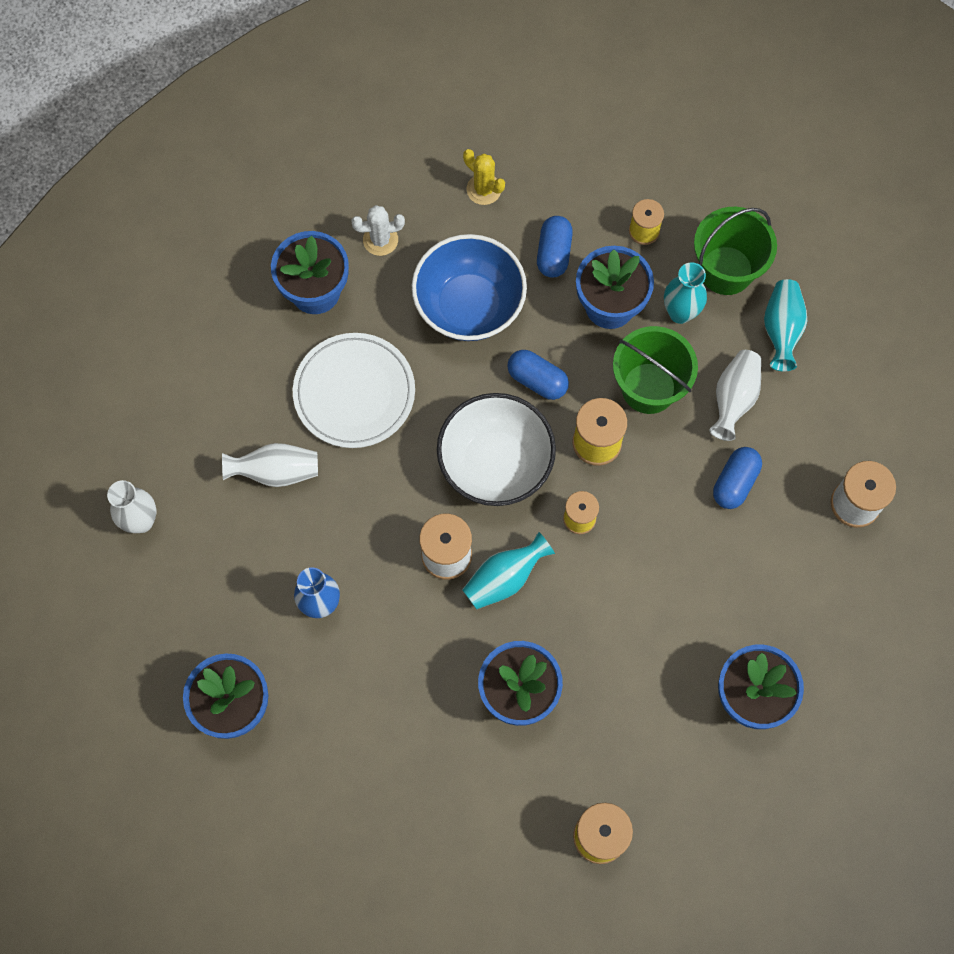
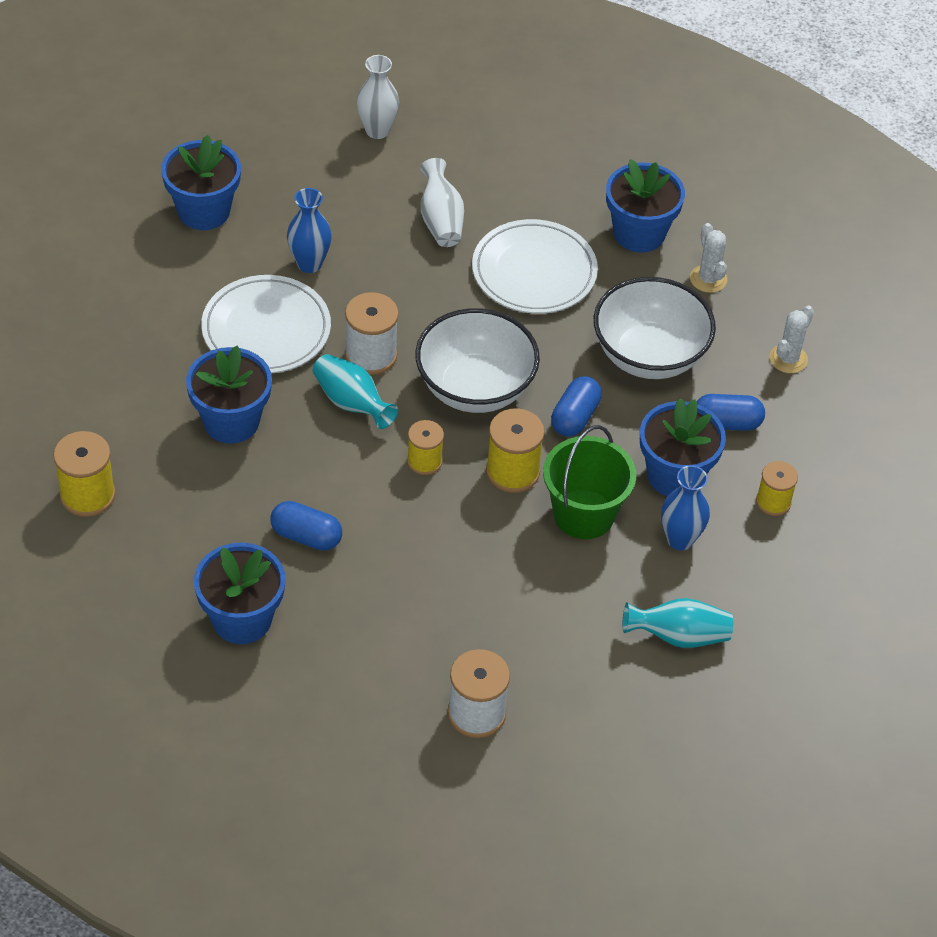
camera: 80 degrees right, 20 degrees down
(403, 652) = (266, 329): none -> white plate
(469, 306) = (649, 355): blue bowl -> white bowl
(484, 189) = (788, 359): yellow cactus -> white cactus
(680, 313) = (680, 539): turquoise vase -> blue vase
(726, 270) = (742, 580): green bucket -> none
(733, 399) = (585, 593): white vase -> none
(735, 482) = (485, 597): blue capsule -> blue capsule (306, 536)

